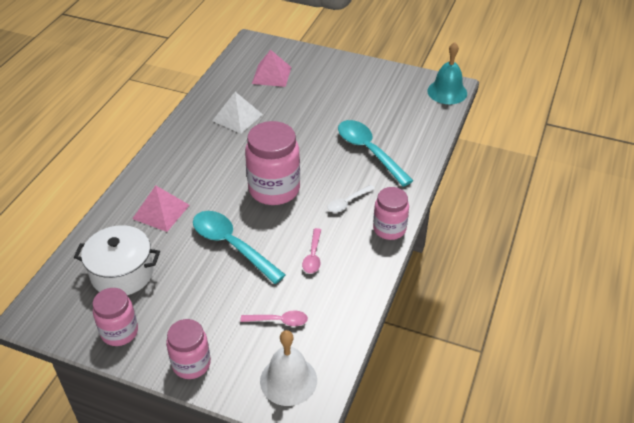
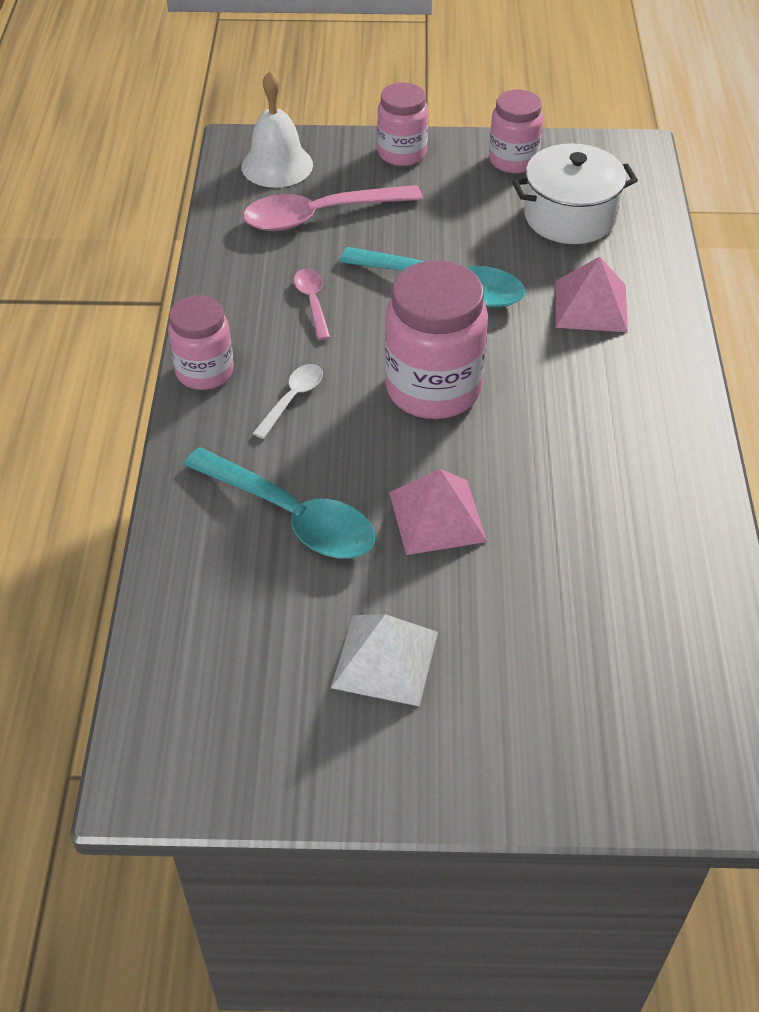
camera: 160 degrees right, 5 degrees up
(237, 117) = (606, 524): white pyramid -> white pyramid (385, 659)
(271, 75) = (616, 675): pink pyramid -> pink pyramid (437, 516)
(279, 321) = (320, 216): pink spoon -> pink spoon, size x1.95
(447, 92) = (152, 753): turquoise bell -> none

